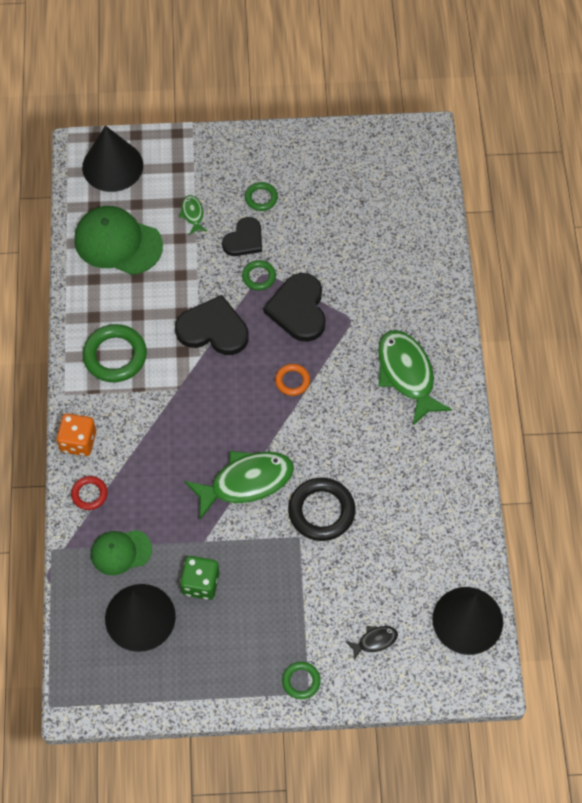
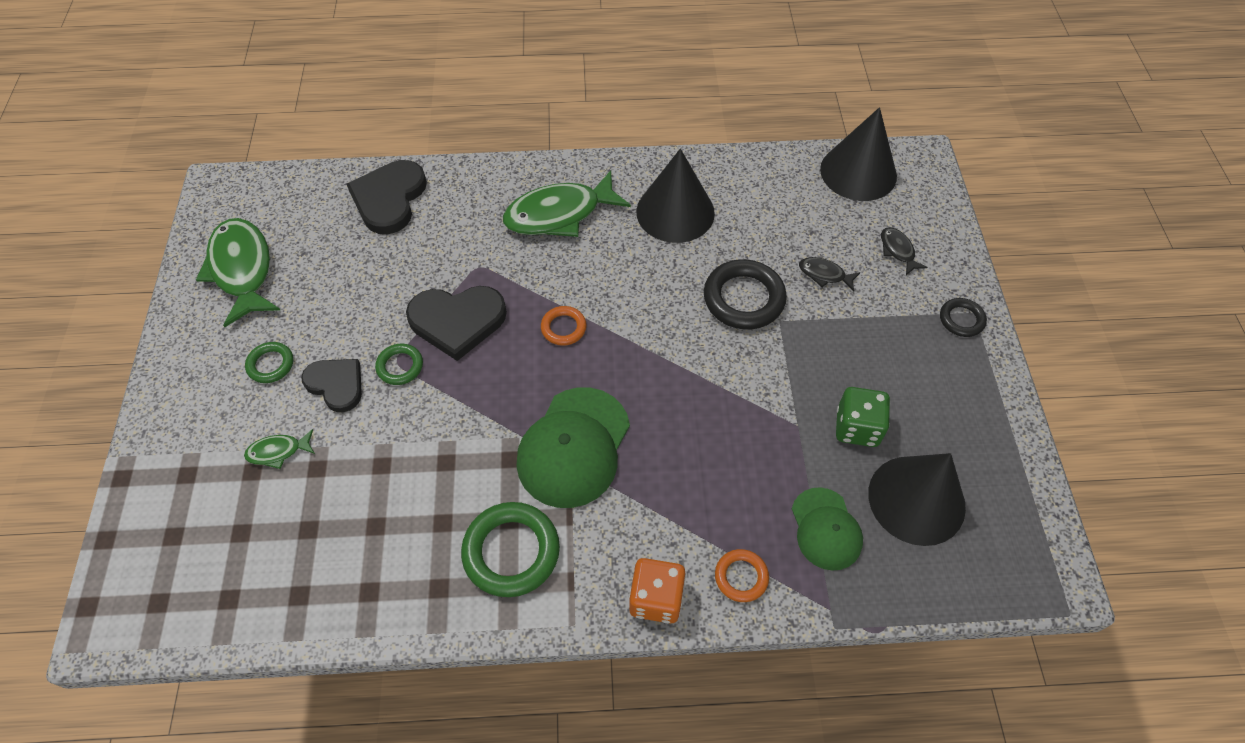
camera: 90 degrees left, 5 degrees down
(89, 494) = (741, 577): red ring -> orange ring
(112, 166) = (156, 573): black cone -> black cone (675, 212)
(118, 243) = (307, 557): green cap -> green cap (574, 447)
(213, 329) = (478, 420): black heart -> black heart (389, 199)
(246, 482) = (709, 378): green fish -> green fish (242, 270)
(301, 681) = (961, 319): green ring -> black ring
(347, 577) = (824, 274): none -> black fish

